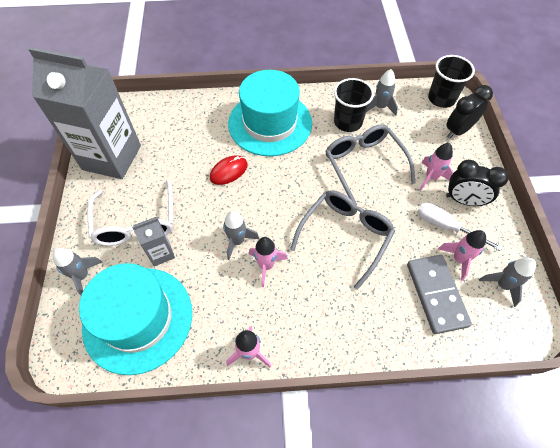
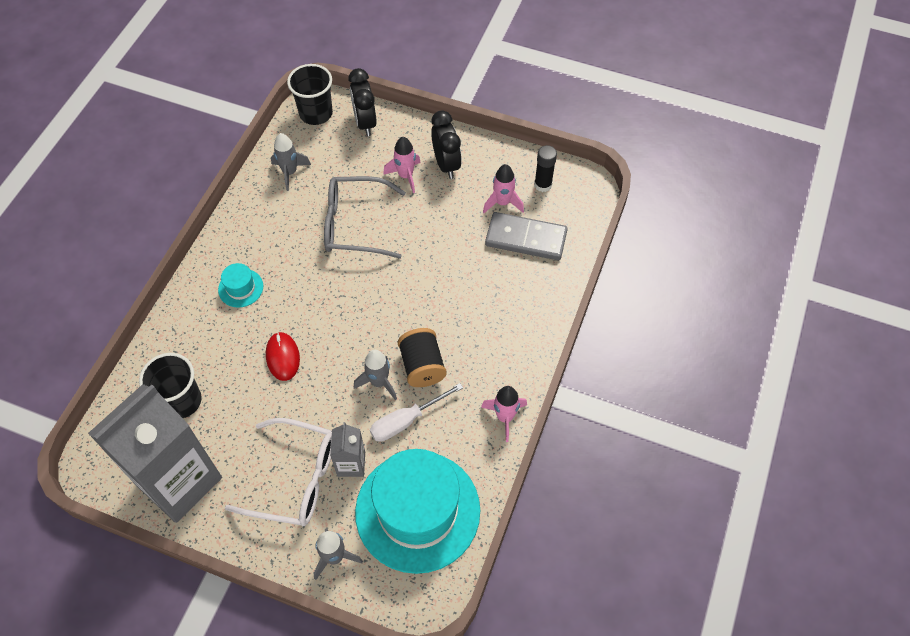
camera: 65 degrees left, 0 degrees up
(266, 266) = (422, 366): pink rocket -> black spool
(270, 123) = (240, 288): turquoise hat -> turquoise hat, size x0.41
(345, 235) = (428, 281): grey glasses -> none
(348, 122) = (290, 212): black cup -> black cup (181, 401)
(445, 226) = (465, 194): white screwdriver -> white screwdriver (406, 420)
(463, 200) = (446, 164): black clock -> black clock turned 60 degrees counterclockwise
(502, 285) = (543, 185): grey rocket -> black glue stick

